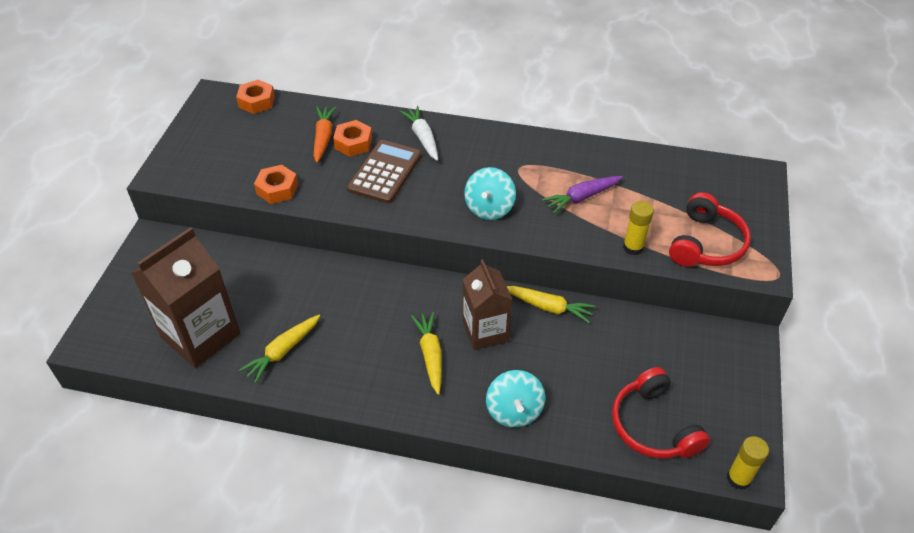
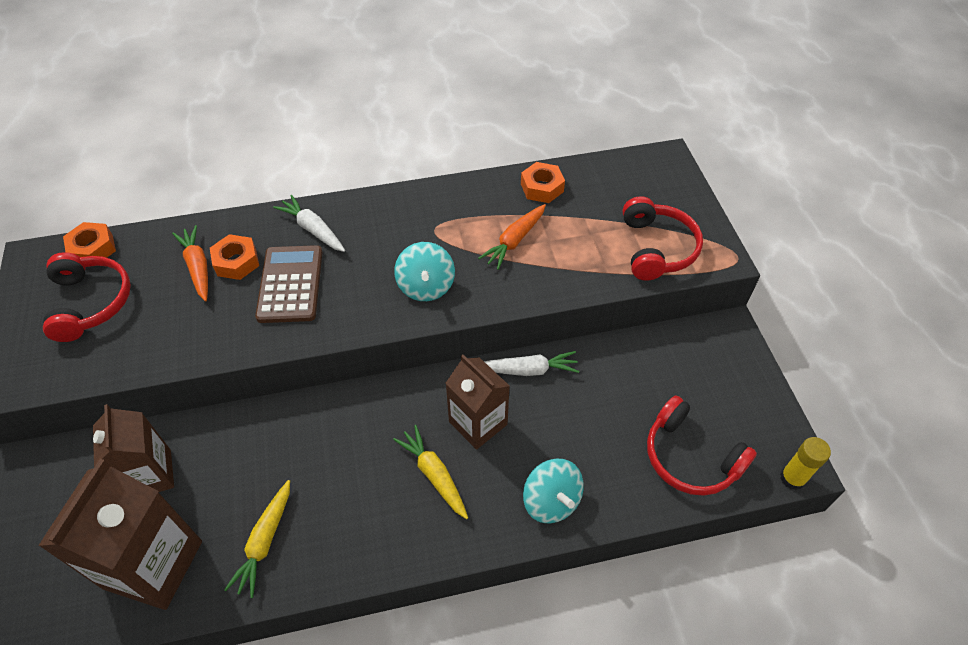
camera: 25 degrees left, 5 degrees up
(226, 275) = (150, 474): none -> brown carton
(238, 138) = (90, 302): none -> red headphones
(277, 189) = (171, 350): orange nut -> orange nut (542, 187)
(548, 307) = (528, 370): yellow carrot -> white carrot
(581, 197) = (514, 241): purple carrot -> orange carrot
(633, 247) = (591, 277): yellow glue stick -> none

